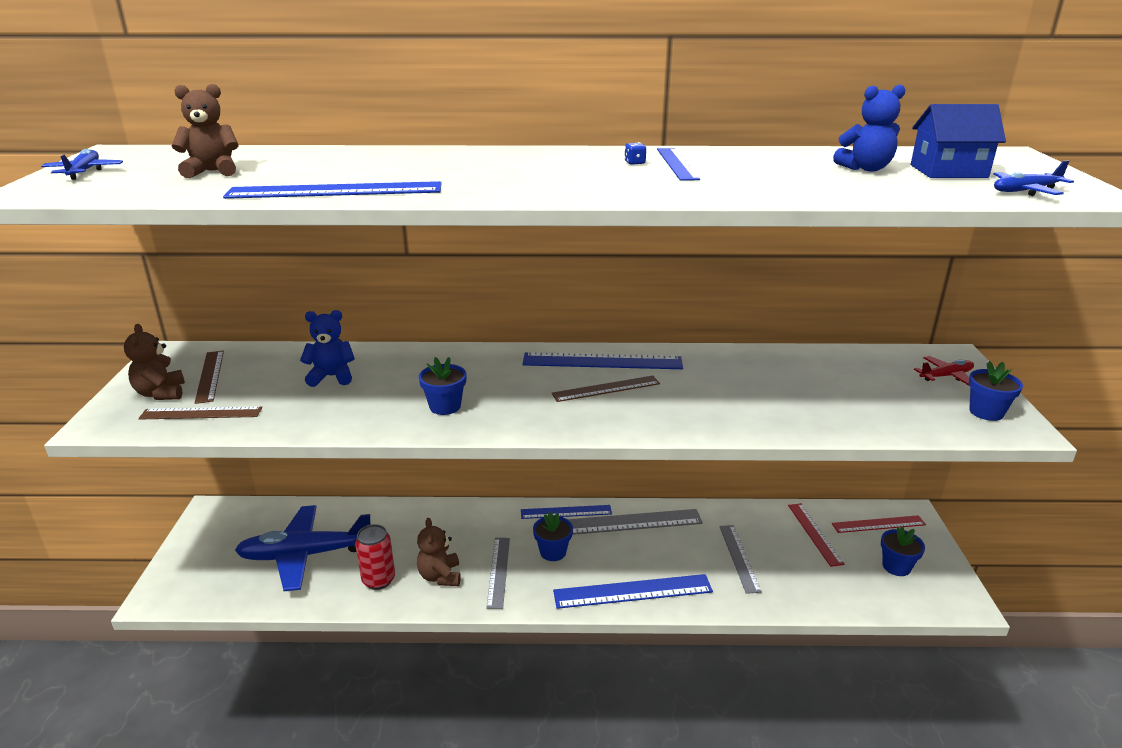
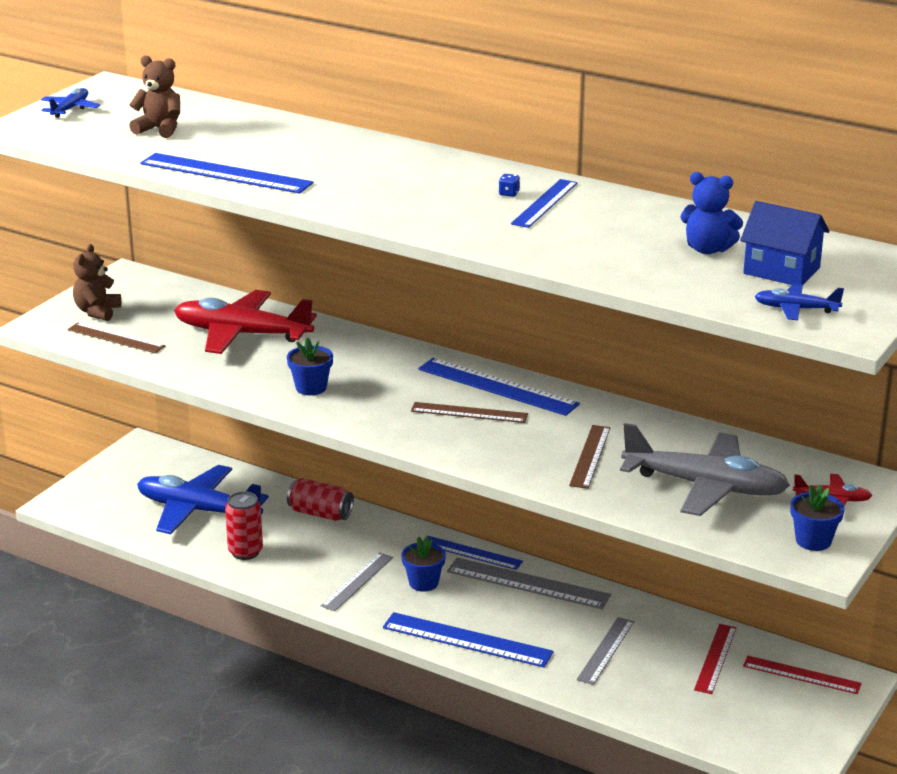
camera: 30 degrees right, 0 degrees up
(210, 376) = (145, 306): brown ruler -> brown ruler (590, 456)
(331, 377) = (242, 334): blue teddy bear -> red plane
(418, 520) = (320, 513): none -> red can
(440, 576) = (301, 567): brown teddy bear -> none
(855, 394) = (705, 486): none -> grey plane
(896, 566) = (767, 715): blue flower pot -> none

